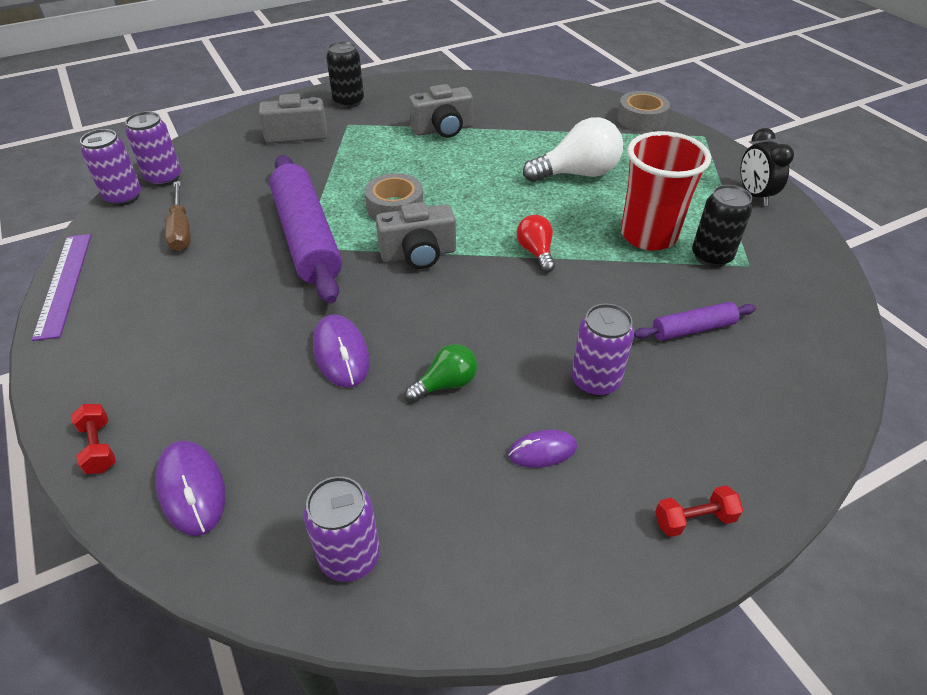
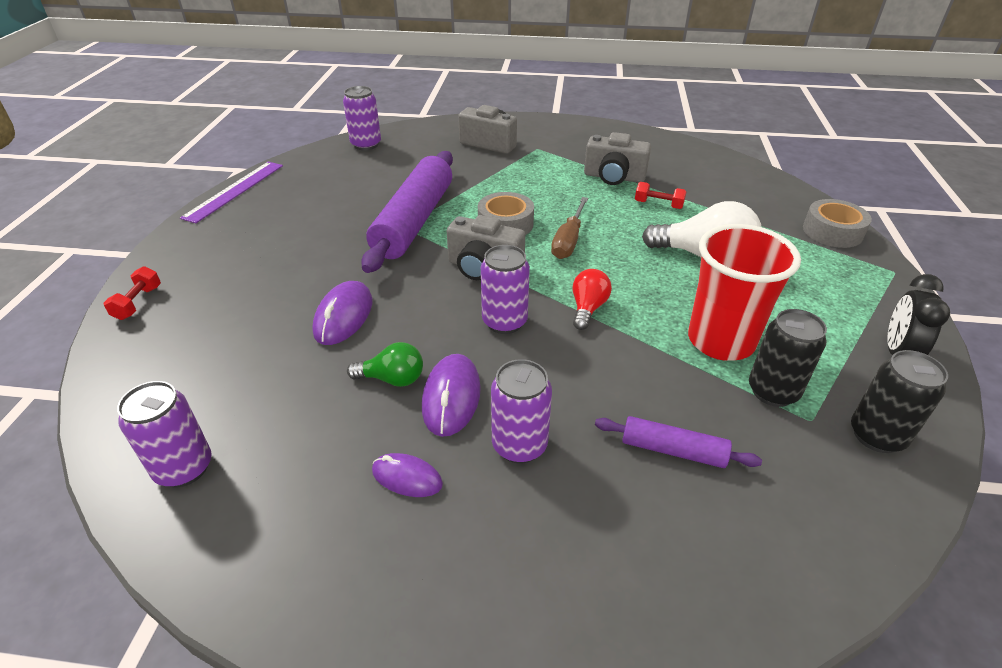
camera: 35 degrees right, 5 degrees down
(123, 197) = (328, 148): purple can -> purple can (504, 322)
(181, 230) = (338, 183): brown screwdriver -> brown screwdriver (569, 241)
(192, 489) = (152, 359): purple mouse -> purple mouse (451, 397)
(348, 102) = (556, 132): black can -> black can (876, 435)
(694, 519) = (472, 629): red dumbbell -> red dumbbell (658, 205)

